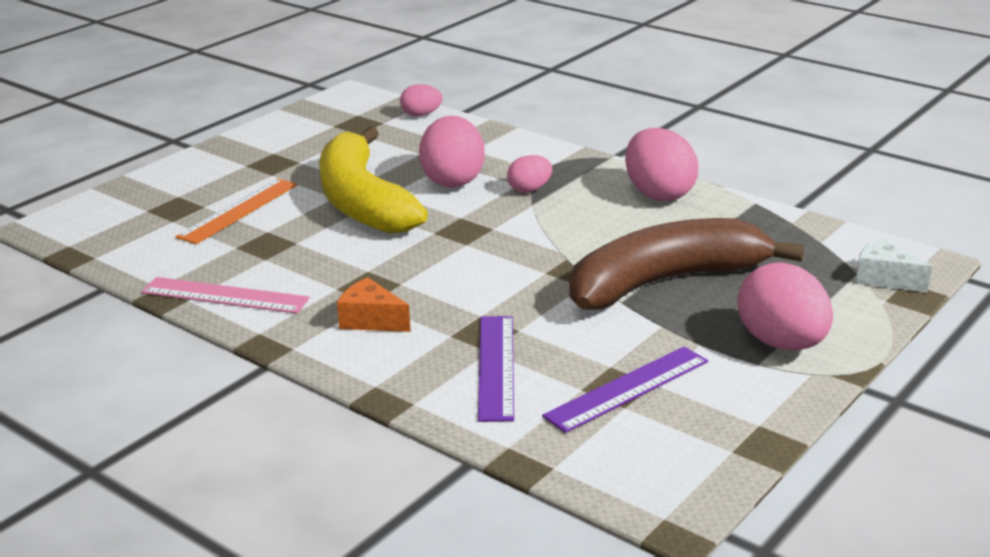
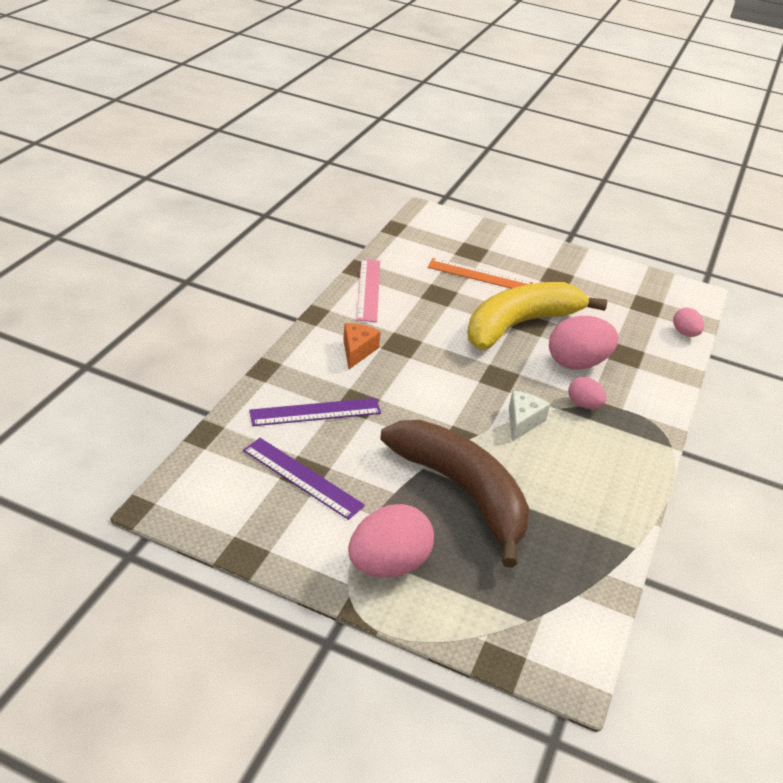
camera: 70 degrees right, 10 degrees up
(658, 194) = (617, 481): pink egg -> none
(884, 279) = (525, 641): white cheese -> white cheese (522, 422)

